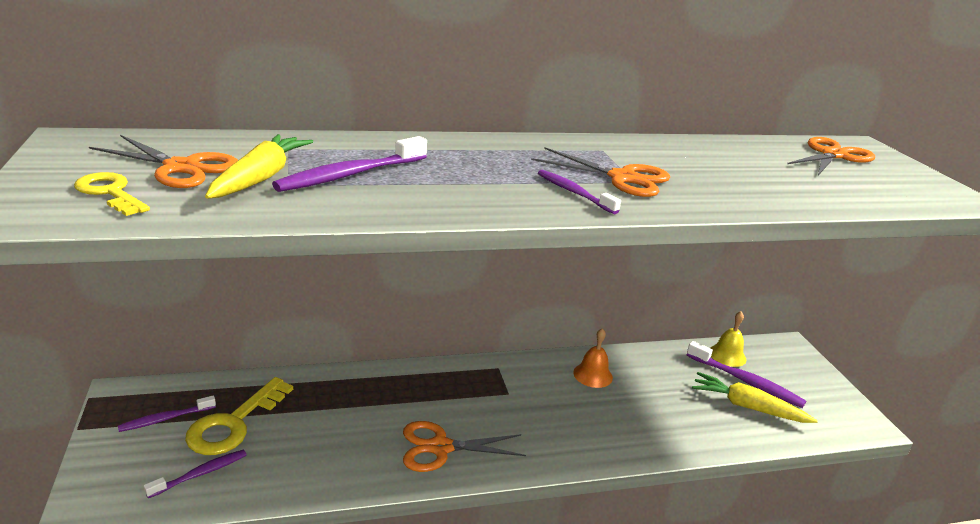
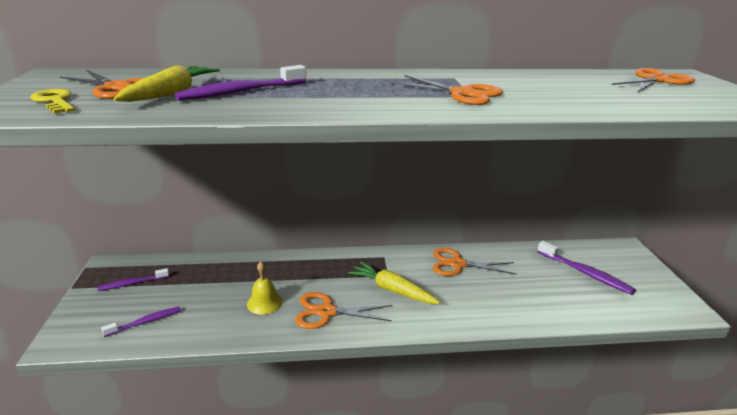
camera: 10 degrees right, 0 degrees up
(234, 423) = (179, 288): yellow key -> none
(574, 192) = (416, 102): purple toothbrush -> none
(593, 375) = (457, 264): orange bell -> orange scissors
(727, 355) = (572, 253): yellow bell -> yellow bell (264, 302)
(747, 407) = (584, 292): yellow carrot -> yellow carrot (392, 290)

